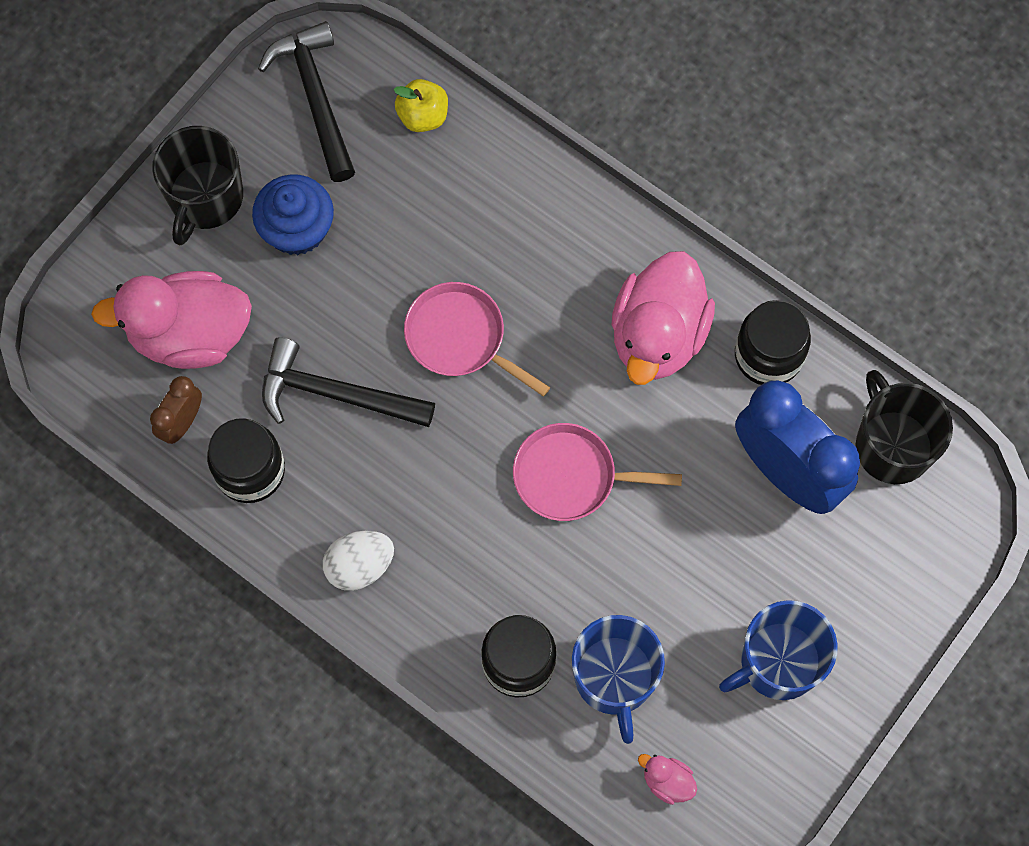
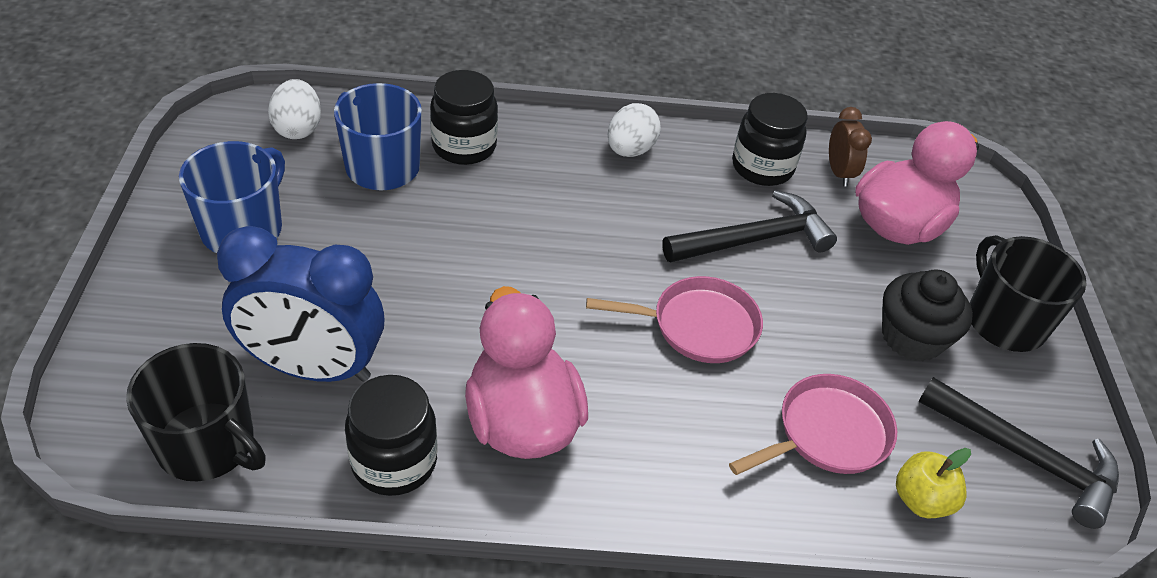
camera: 140 degrees right, 25 degrees down
(297, 229) = (912, 337): blue cupcake -> black cupcake
(571, 476) = (516, 273): pink pan -> pink pan (827, 433)
(667, 781) = (298, 128): pink duck -> white egg

